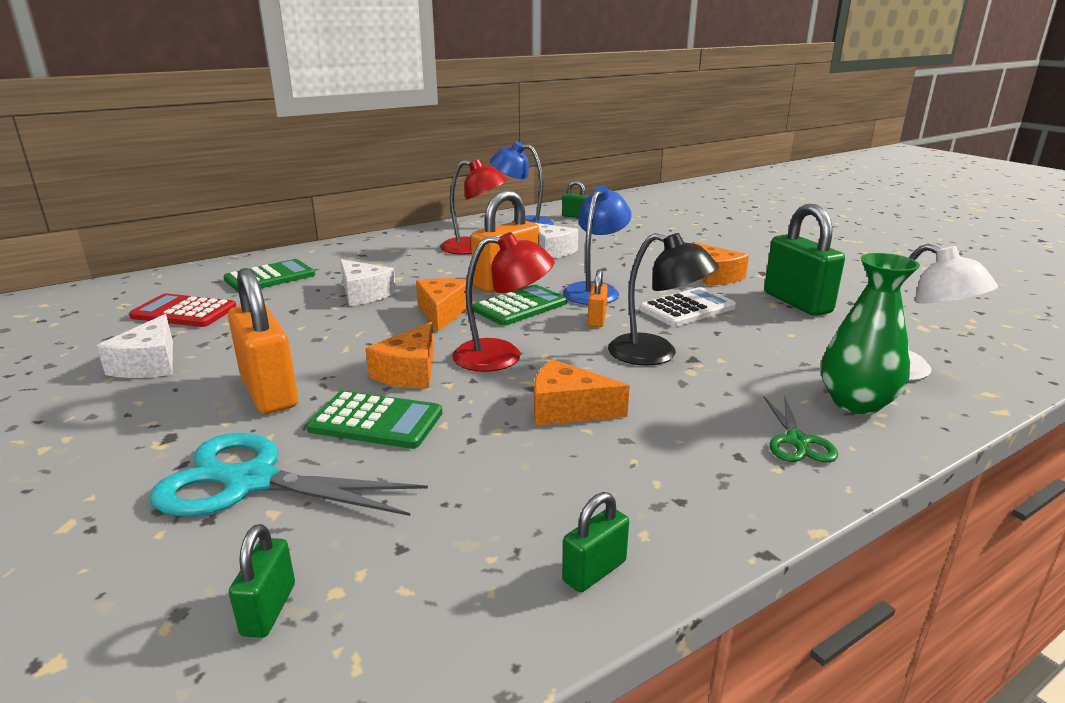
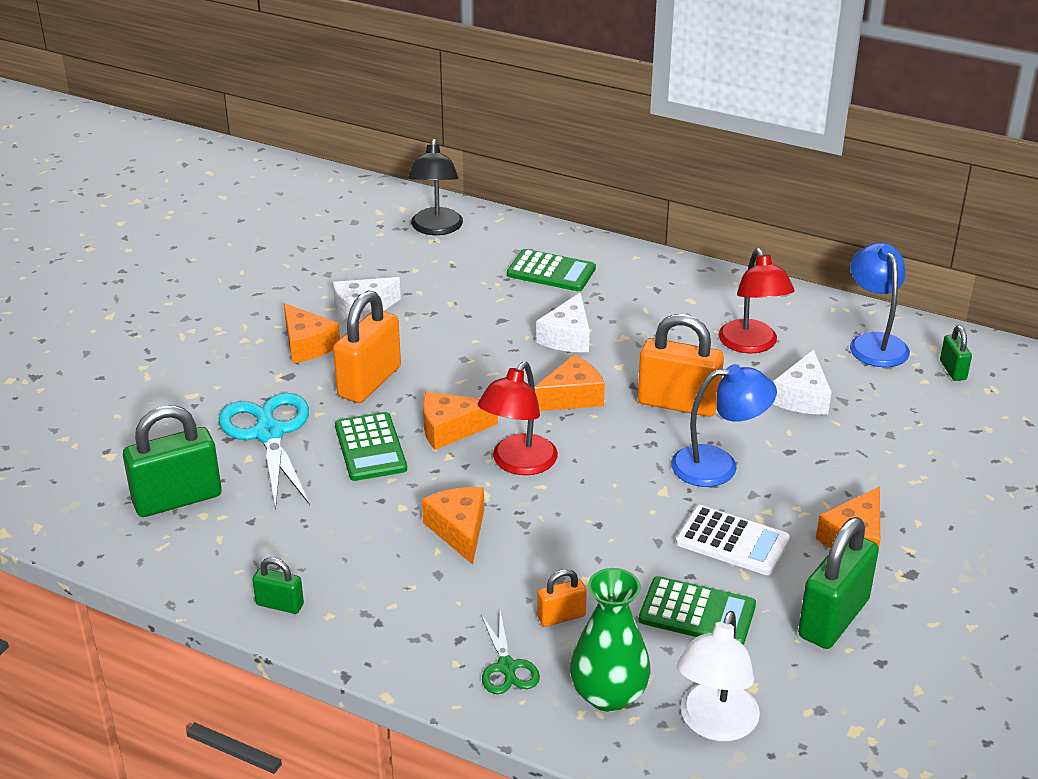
camera: 60 degrees right, 10 degrees up
(139, 409) = (307, 345): none -> orange cheese
(184, 312) = (448, 274): red calculator -> none
(269, 609) = (177, 499): green padlock -> green padlock, size x1.99
(502, 356) = (518, 464): red lamp -> red lamp turned 60 degrees clockwise
(520, 306) = (629, 434): green calculator -> green calculator (697, 613)
(597, 320) = (644, 491): orange padlock -> orange padlock (561, 617)
(656, 354) = (601, 549): black lamp -> black lamp (436, 228)
(797, 441) = (507, 667): green scissors -> green scissors turned 75 degrees counterclockwise

